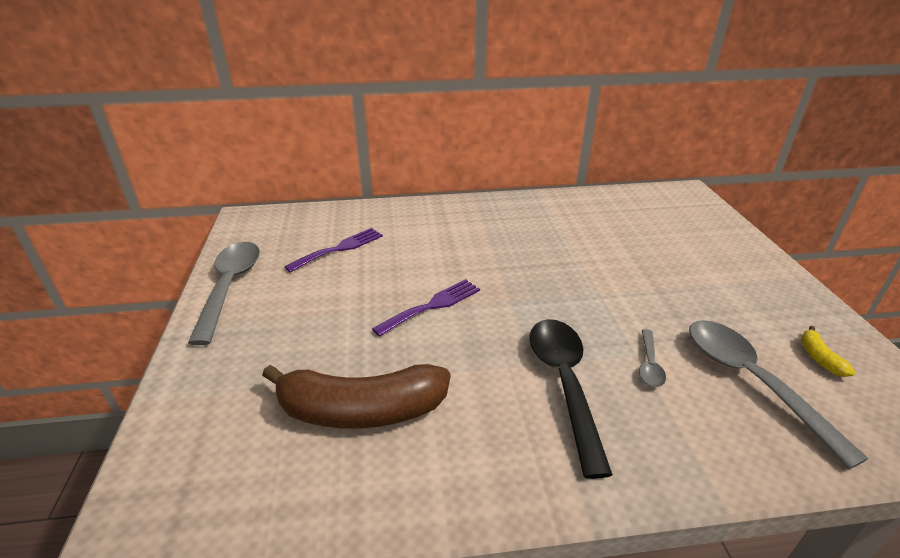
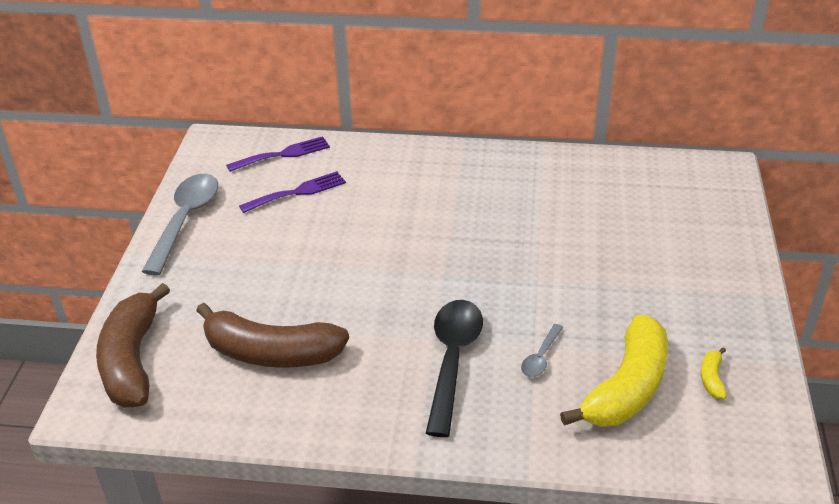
camera: 15 degrees right, 5 degrees up
(189, 450) = (133, 360): none -> brown banana
(432, 306) = (366, 268): purple fork -> purple fork (283, 154)
(751, 381) = (626, 387): grey spoon -> yellow banana

